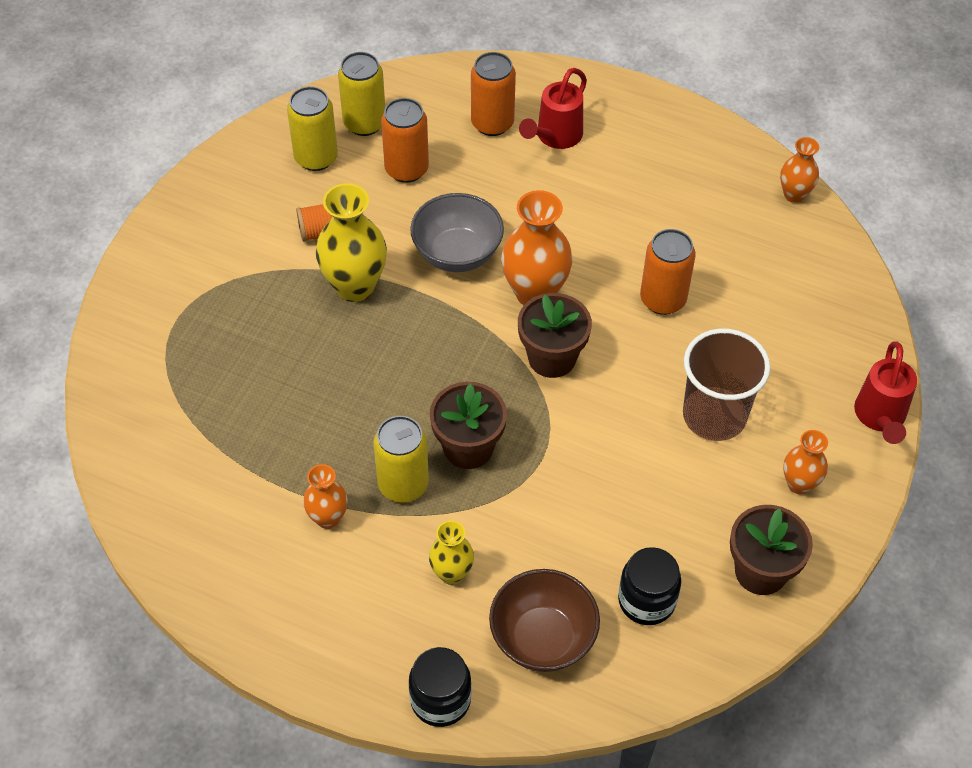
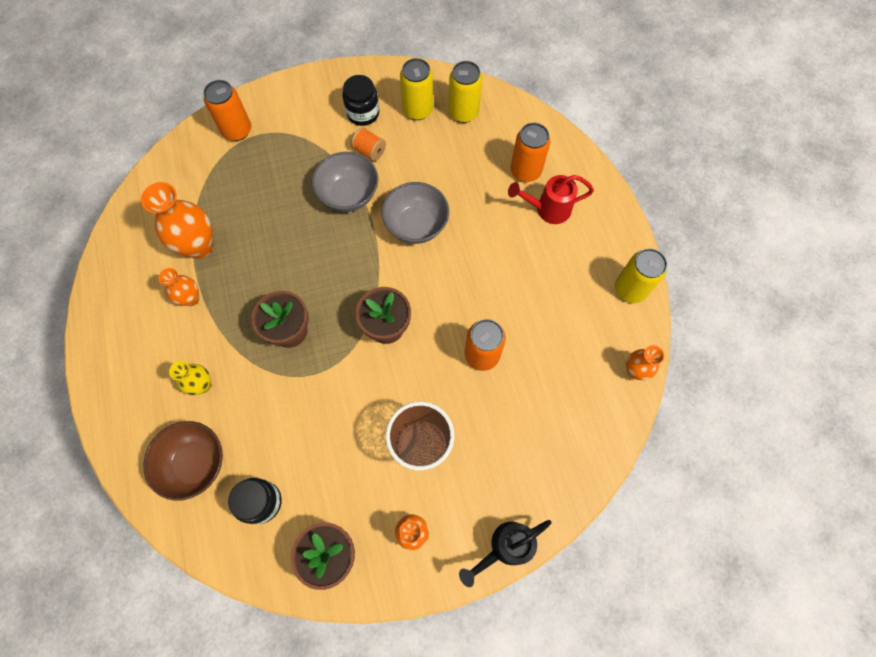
camera: 50 degrees right, 15 degrees up
(355, 286) = (349, 195): yellow vase -> grey bowl
(403, 484) = (240, 318): yellow can -> yellow can (630, 289)
(406, 169) = (451, 156): orange can -> orange can (237, 131)
(440, 700) = (120, 440): black jar -> black jar (363, 113)
(535, 293) = (424, 284): orange vase -> orange vase (199, 246)
(880, 417) = (505, 547): red watering can -> black watering can

